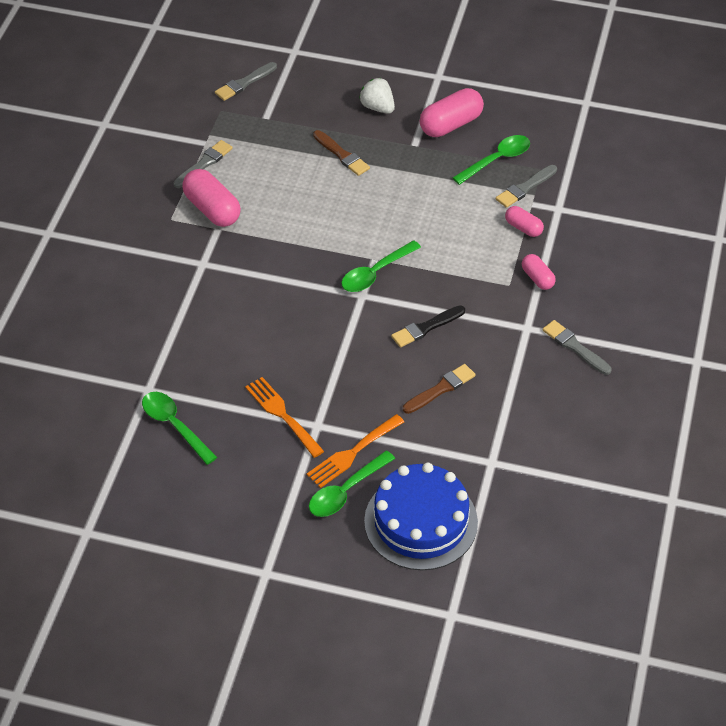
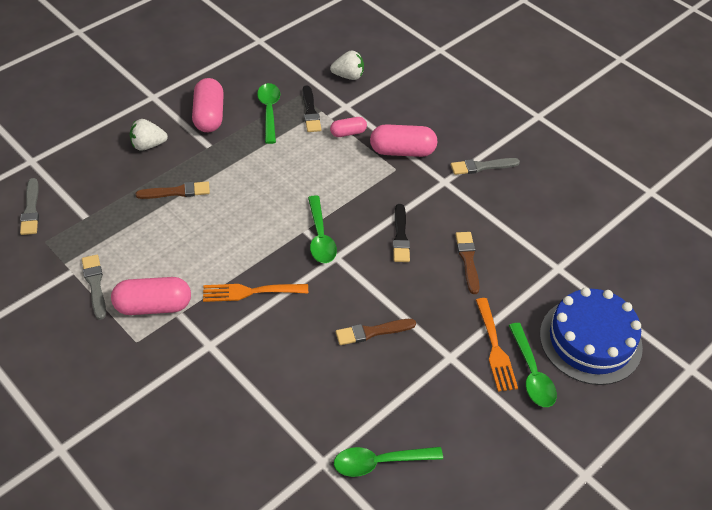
camera: 60 degrees left, 0 degrees up
(282, 414) = (422, 375): orange fork -> orange fork (250, 292)
(300, 359) = (372, 332): none -> brown brush
(525, 188) = (310, 112): grey brush -> black brush
(537, 278) = (402, 151): pink capsule -> pink capsule, size x1.75
(603, 189) = (348, 76): none -> white strawberry

